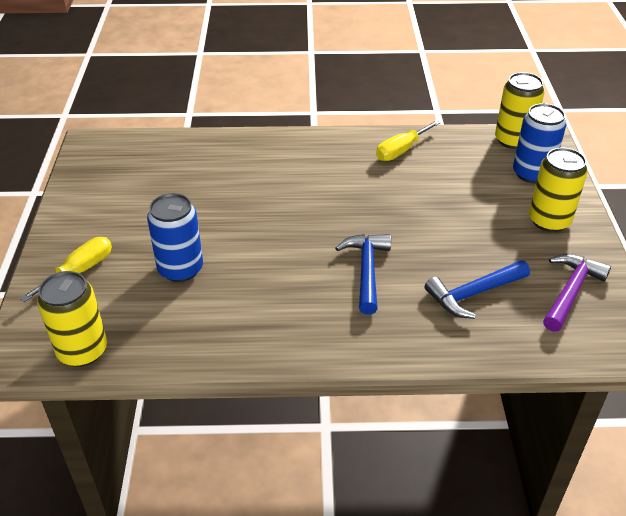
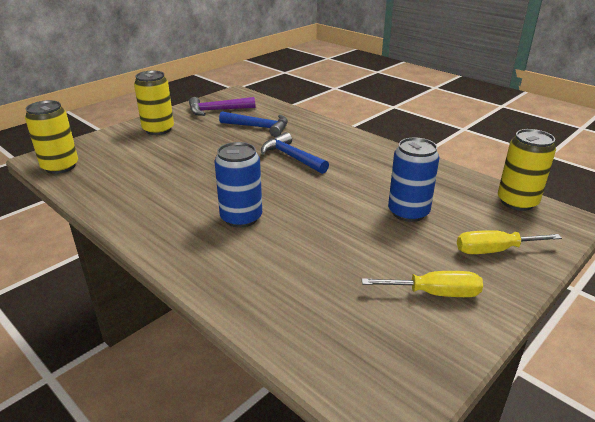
camera: 135 degrees left, 10 degrees down
(366, 270) = (291, 157): blue hammer -> blue hammer turned 90 degrees clockwise
(401, 150) = (131, 201): yellow screwdriver -> yellow screwdriver (435, 293)
(532, 173) = (105, 148): blue can -> blue can (241, 218)

